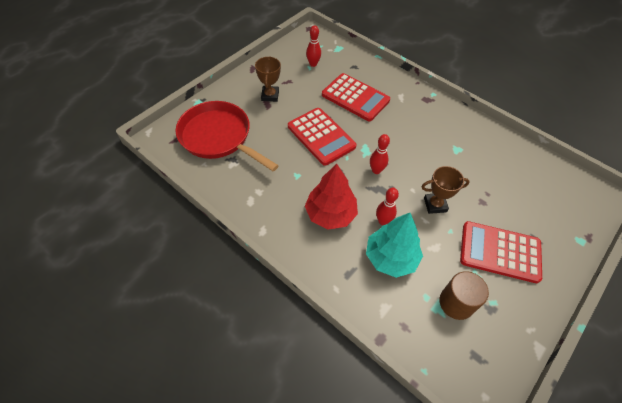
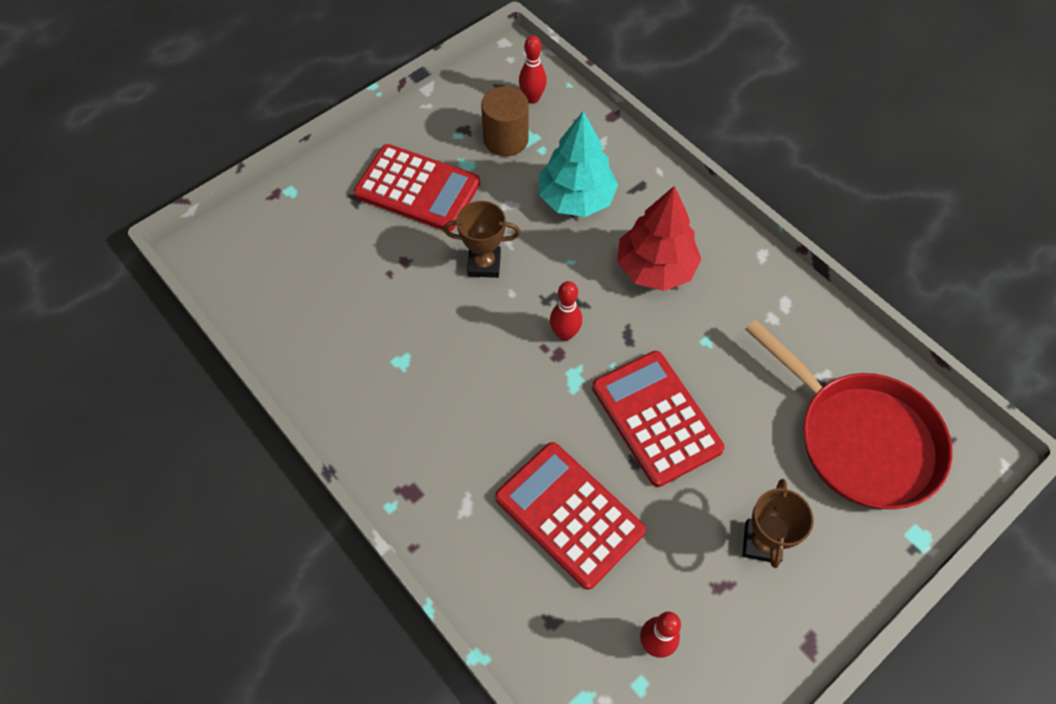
camera: 170 degrees left, 5 degrees up
(383, 221) = (574, 248): red bowling pin -> red bowling pin (532, 98)

